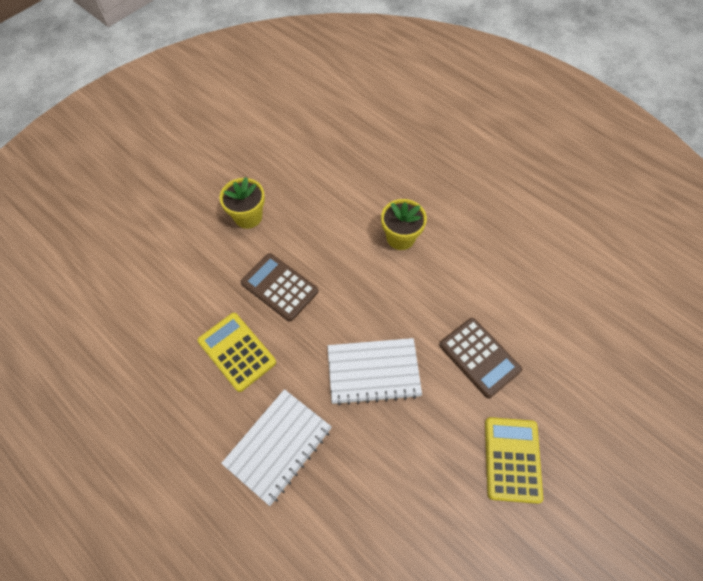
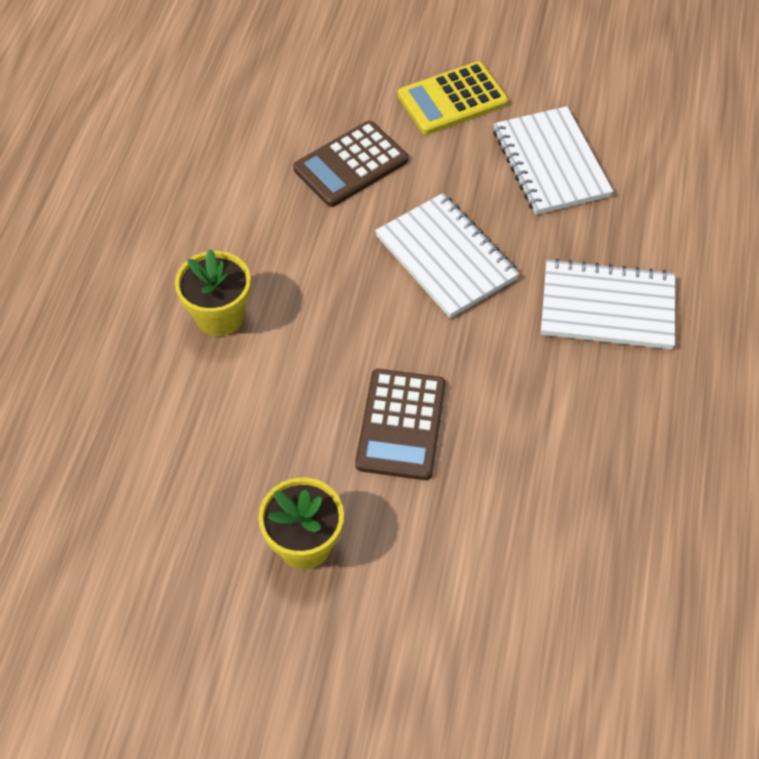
camera: 120 degrees left, 5 degrees down
(236, 352) = (532, 420): yellow calculator -> none
(415, 492) = (550, 163): none -> white notebook
(479, 357) = (351, 165): brown calculator -> brown calculator turned 150 degrees counterclockwise

